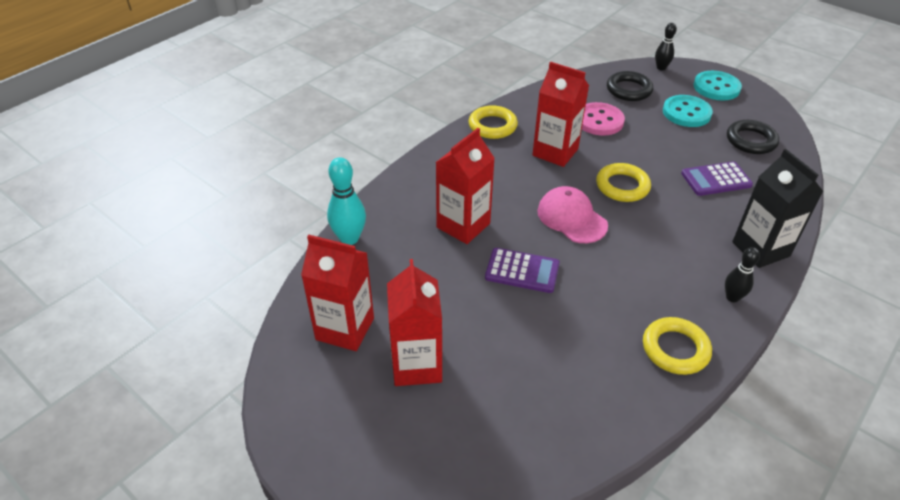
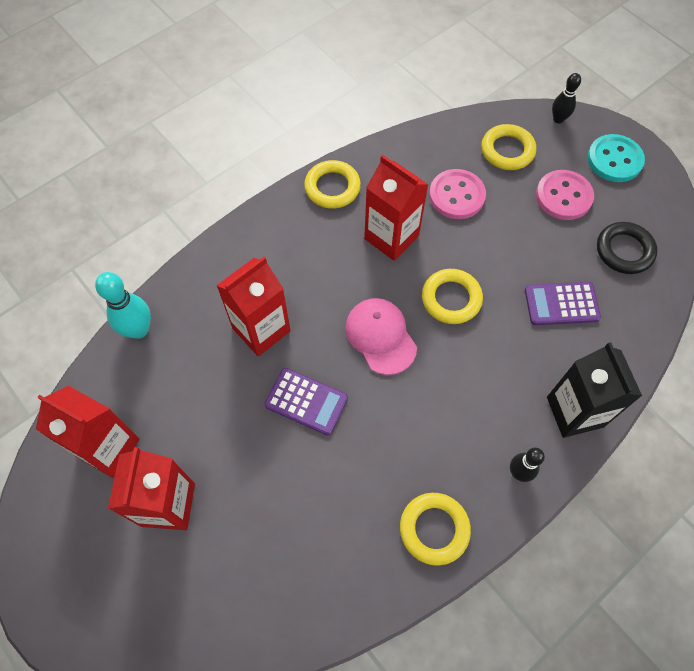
camera: 10 degrees right, 20 degrees up
(629, 90) = (507, 150): black ring -> yellow ring
(686, 113) = (563, 196): turquoise button -> pink button

